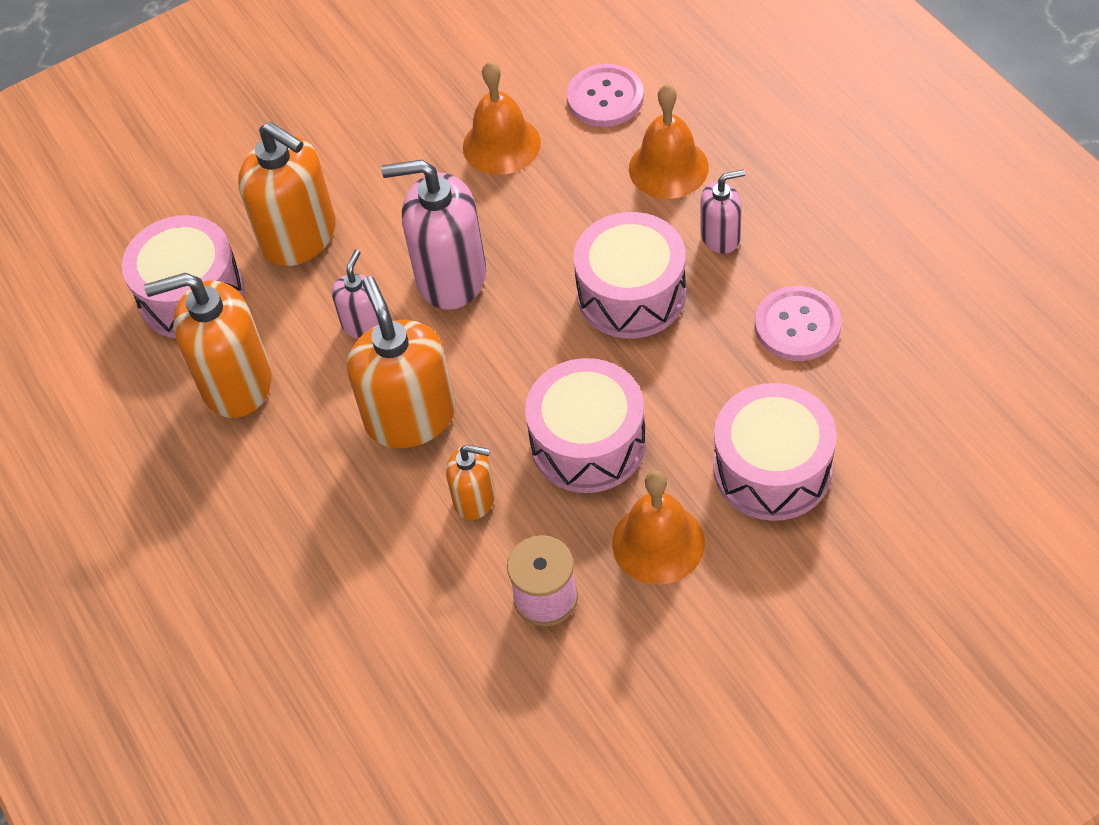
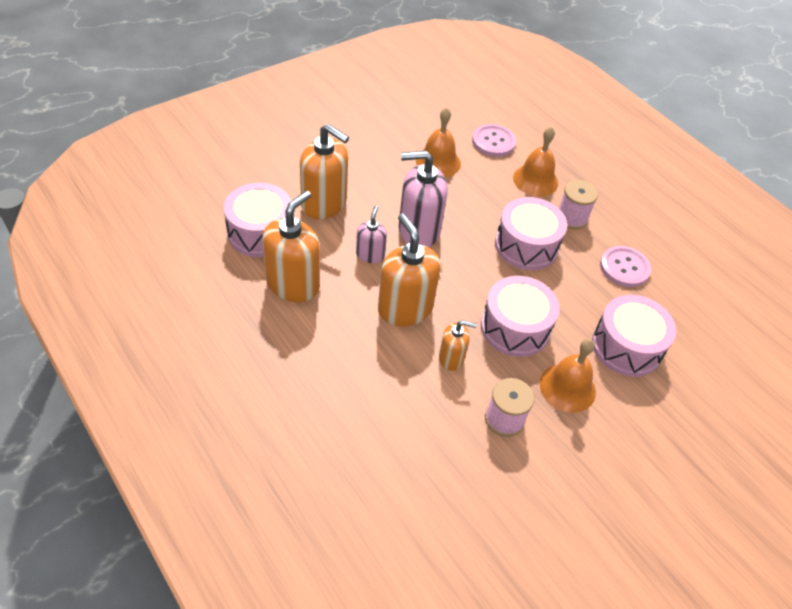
camera: 15 degrees left, 5 degrees down
(236, 383) = (293, 284): orange soap dispenser -> orange soap dispenser turned 135 degrees clockwise
(720, 236) = (571, 218): pink soap dispenser -> pink spool

